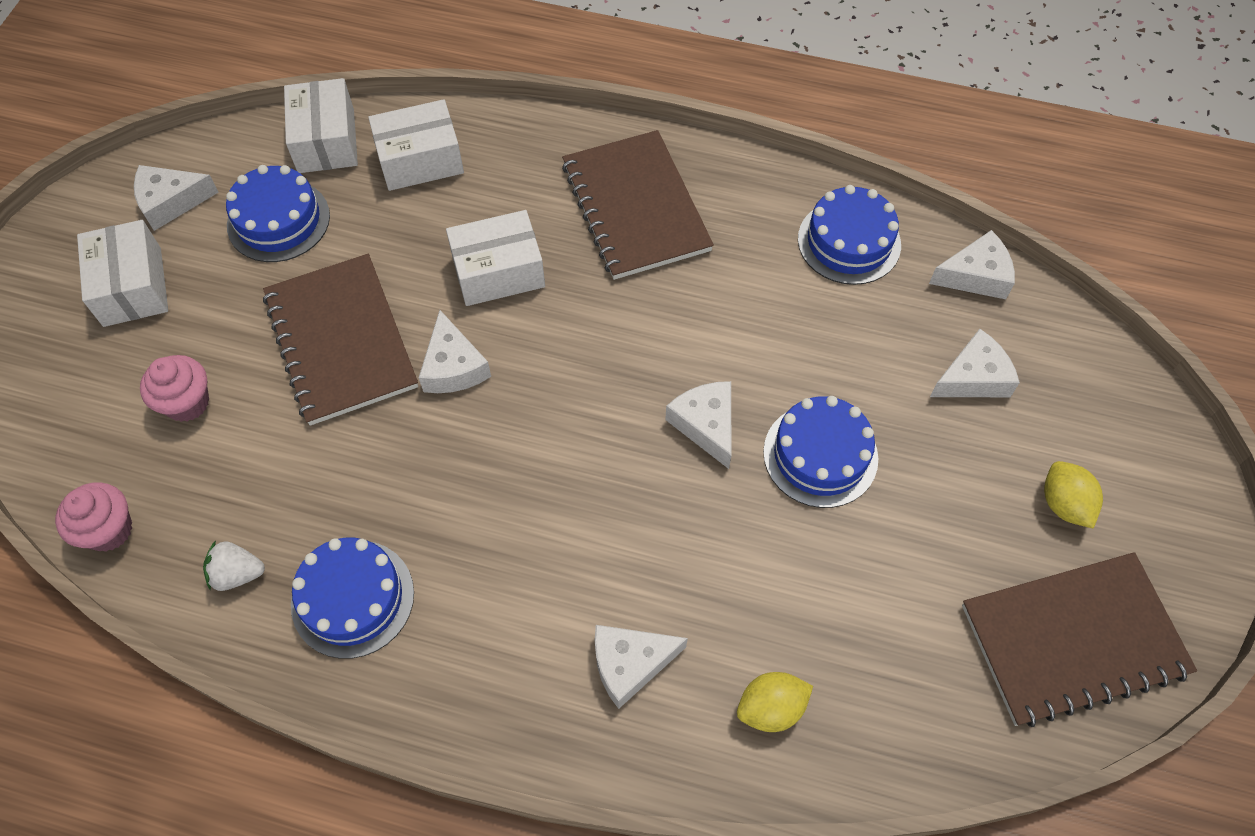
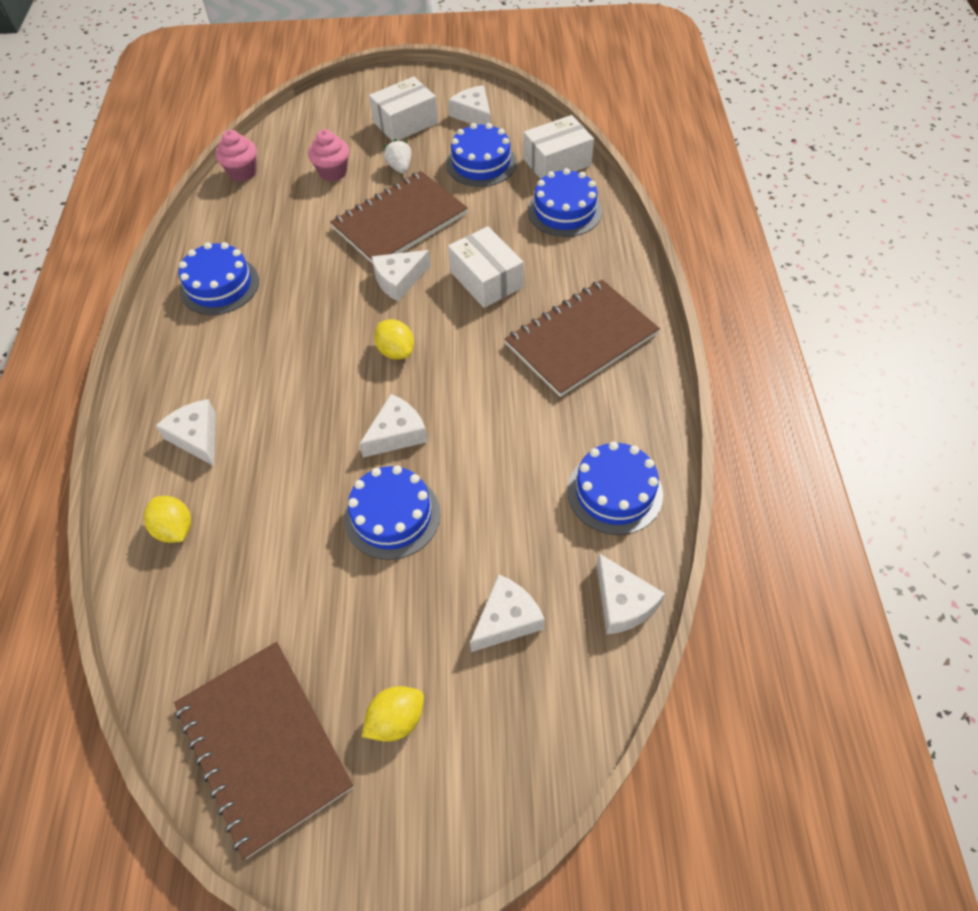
camera: 75 degrees right, 5 degrees down
(237, 574) = (226, 231): white strawberry -> white strawberry (400, 167)
(420, 160) = (564, 211): white box -> blue cake
(576, 397) = (396, 351): none -> yellow lemon
(973, 377) = (506, 619): white cheese -> white cheese turned 90 degrees counterclockwise

